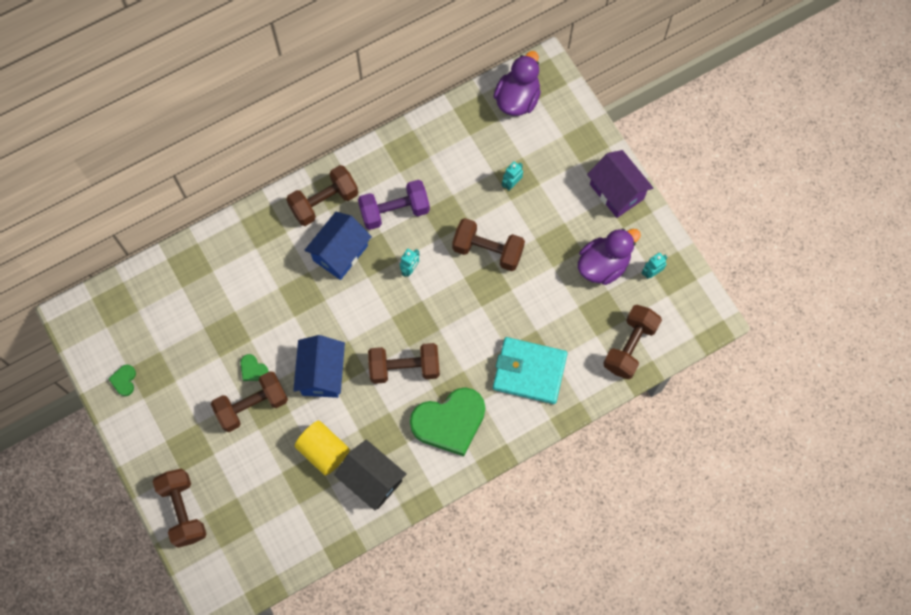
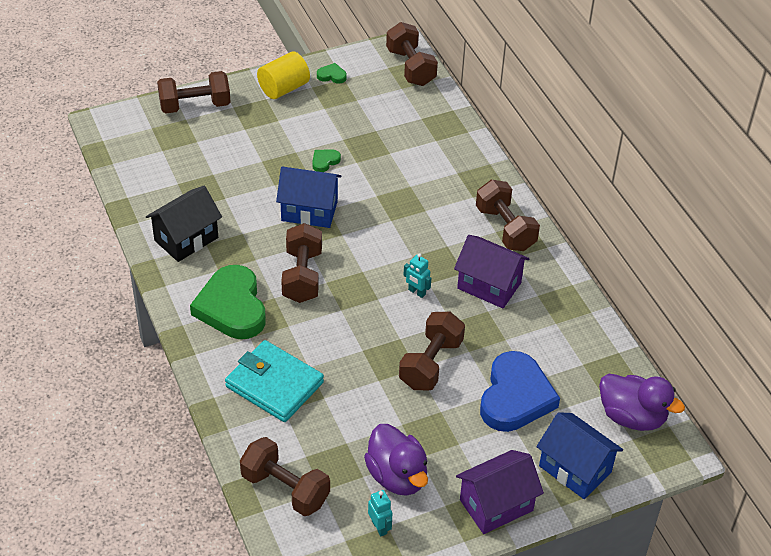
camera: 95 degrees right, 25 degrees down
(252, 405) = (287, 158): brown dumbbell -> brown dumbbell (410, 67)
(323, 451) = (226, 205): yellow cylinder -> yellow cylinder (283, 88)
(340, 253) = (443, 236): blue house -> blue house (575, 469)
(394, 211) = (489, 285): purple dumbbell -> purple house
(511, 183) = (515, 397): turquoise robot -> blue heart
(529, 372) = (274, 384): turquoise wallet -> turquoise wallet turned 75 degrees counterclockwise

